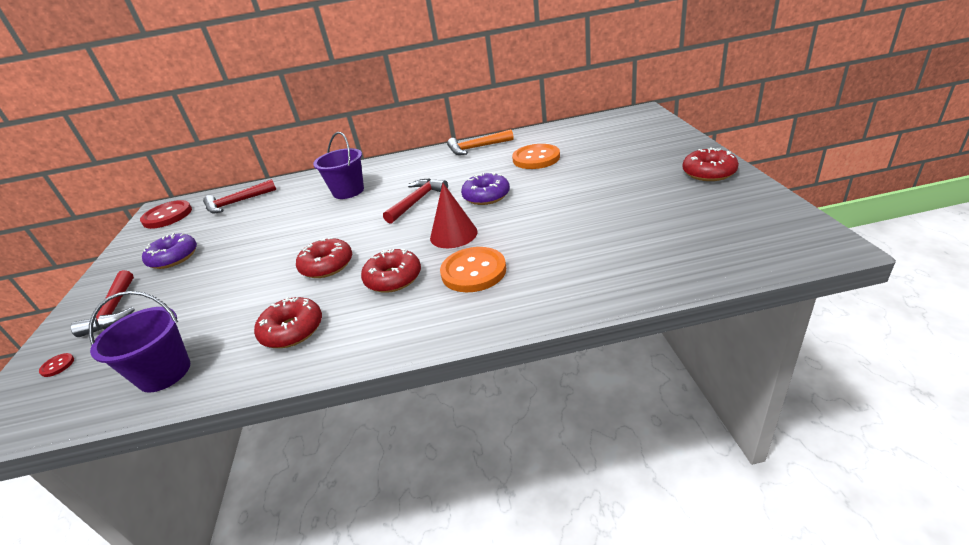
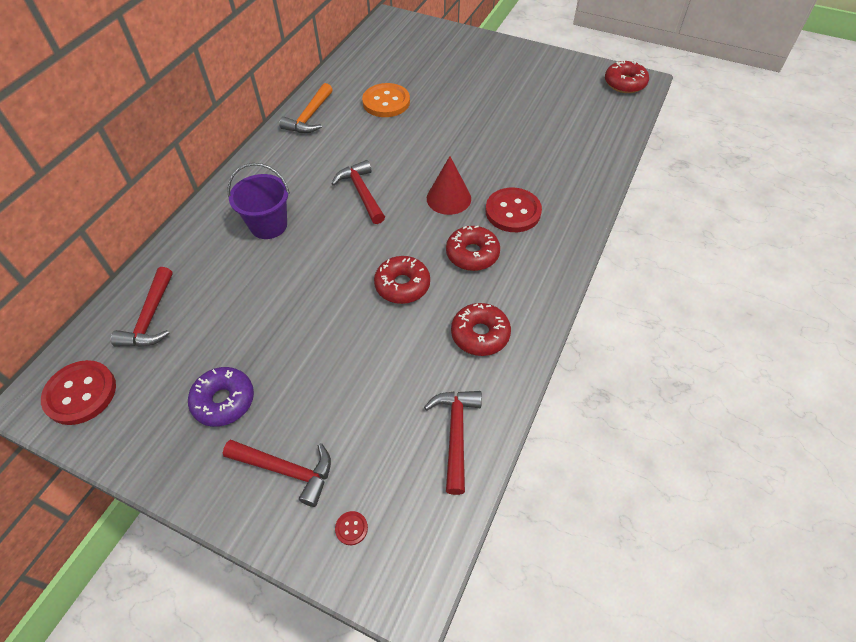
camera: 60 degrees left, 20 degrees up
(164, 373) = (455, 433): purple bucket -> red hammer
(473, 271) = (513, 212): orange button -> red button
(486, 196) = (411, 155): purple donut -> none
(708, 172) = (523, 59): red donut -> red donut (625, 83)

